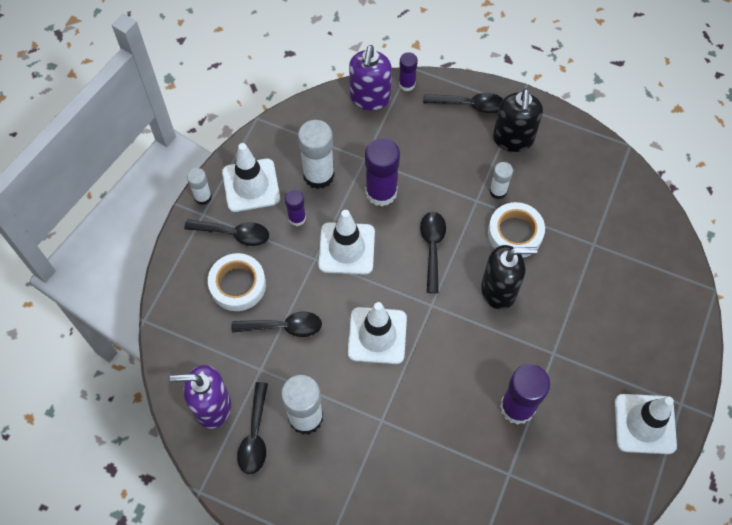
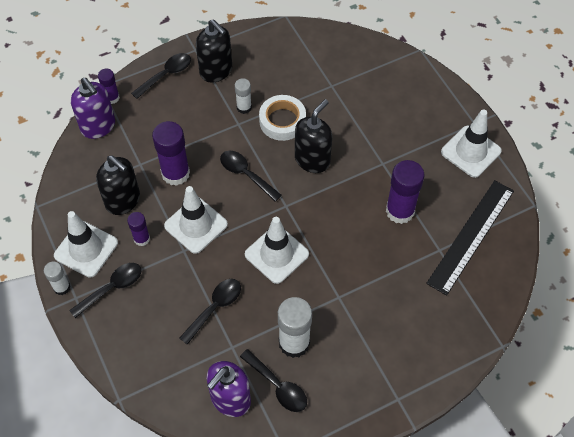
camera: 50 degrees left, 5 degrees down
(238, 285) = (154, 314): white tape -> none
(318, 175) = (123, 201): white glue stick -> black soap dispenser
(550, 492) = (471, 236): none -> black ruler

